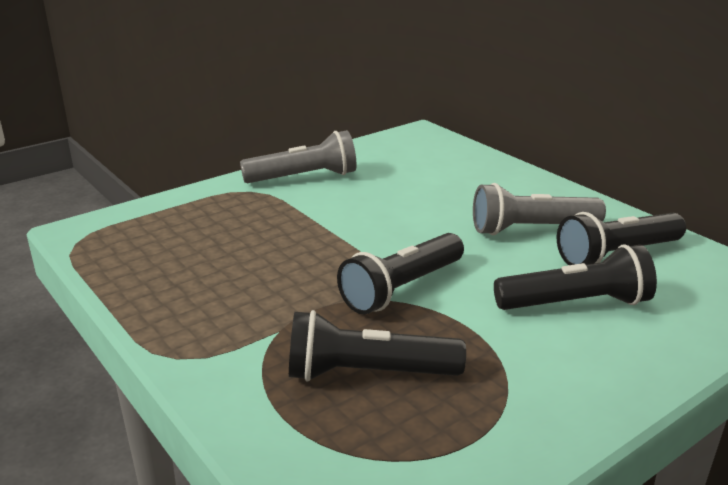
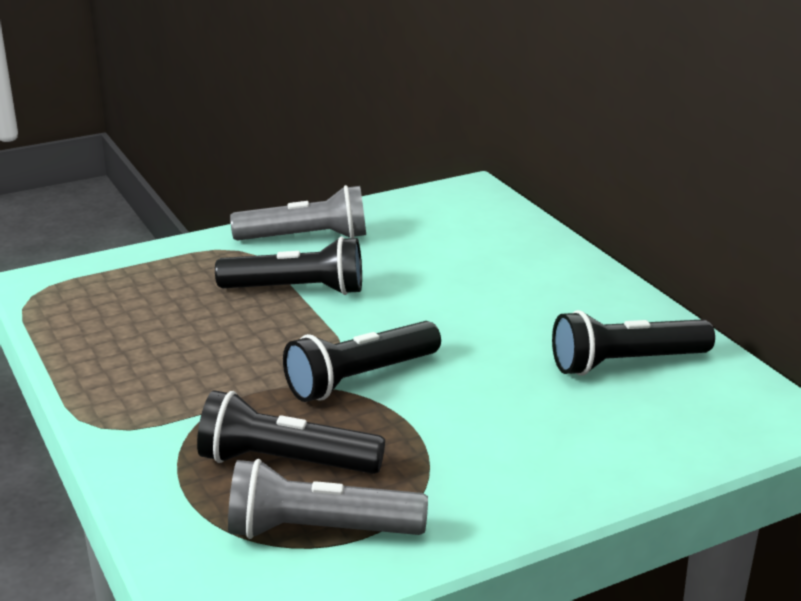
camera: 10 degrees right, 0 degrees up
(531, 229) = (542, 324): grey flashlight -> grey flashlight (319, 530)
(576, 303) = (545, 413): black flashlight -> black flashlight (297, 290)

